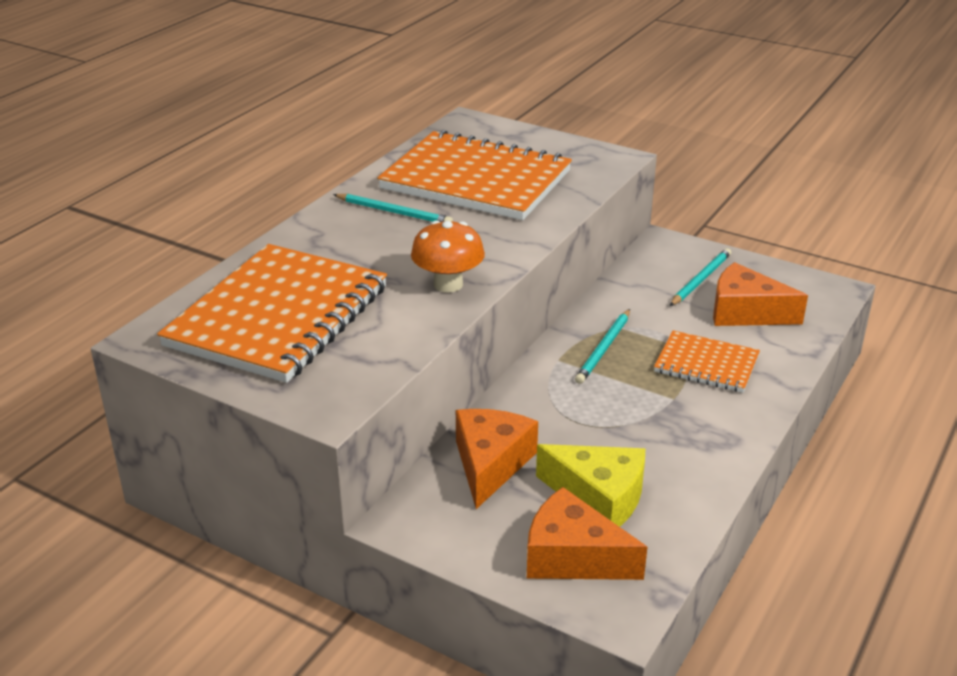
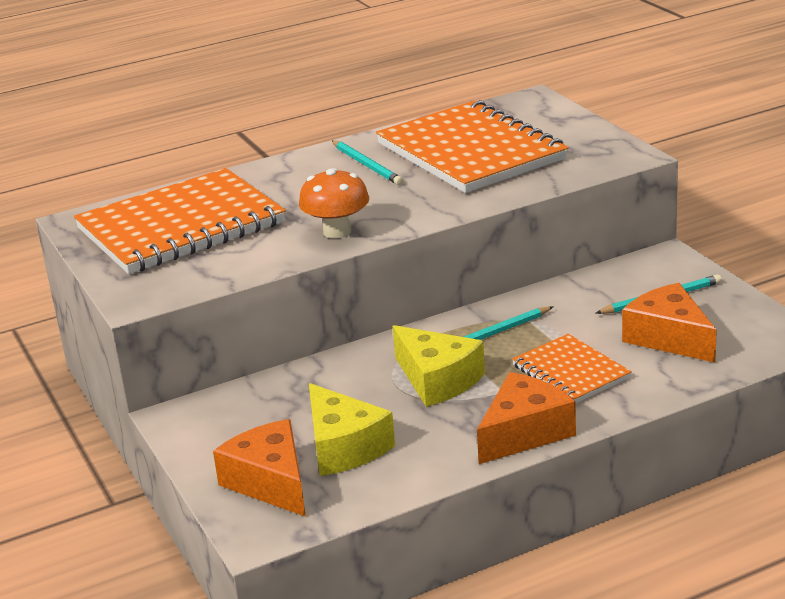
camera: 35 degrees right, 5 degrees down
(490, 464) = (287, 397): orange cheese -> orange cheese (524, 433)
(606, 405) = (437, 380): none -> yellow cheese

